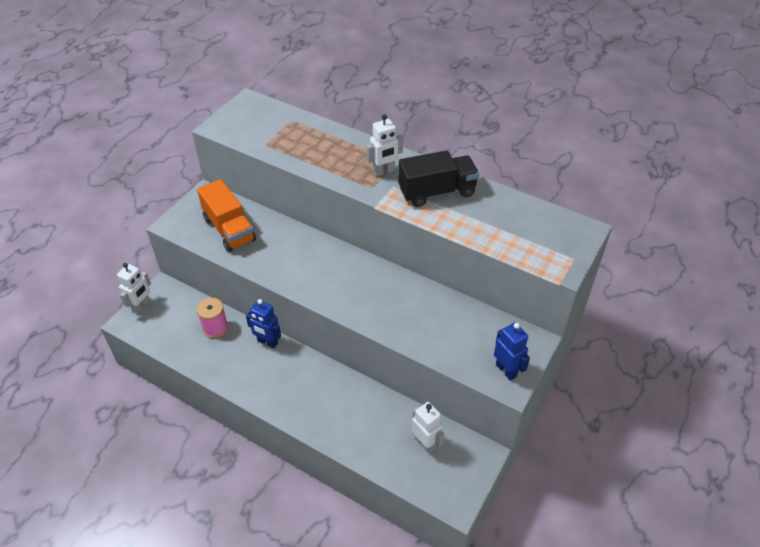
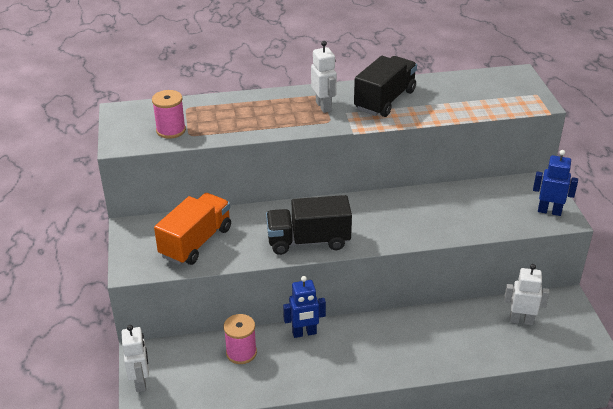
camera: 40 degrees left, 10 degrees down
(229, 229) = (196, 242): orange truck -> orange truck turned 75 degrees counterclockwise
(259, 133) = (171, 130): none -> pink spool
(297, 275) = (308, 241): none -> black truck
(384, 171) = (323, 106): white robot -> white robot turned 45 degrees counterclockwise

